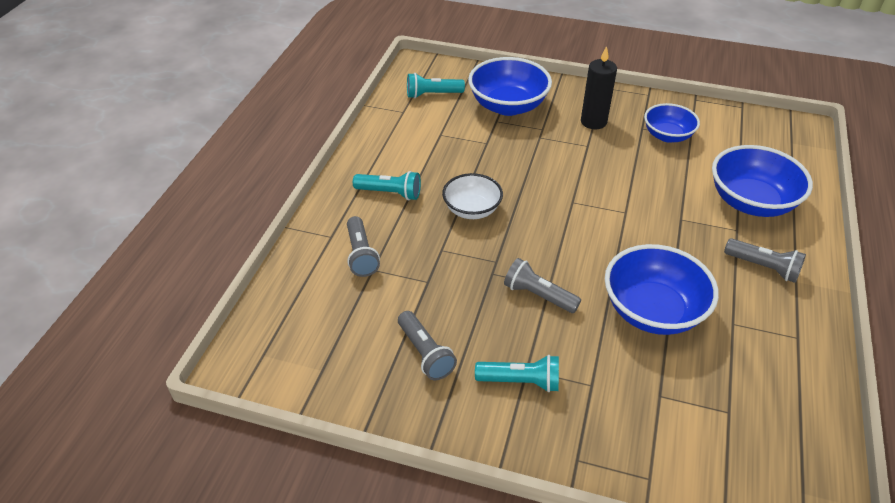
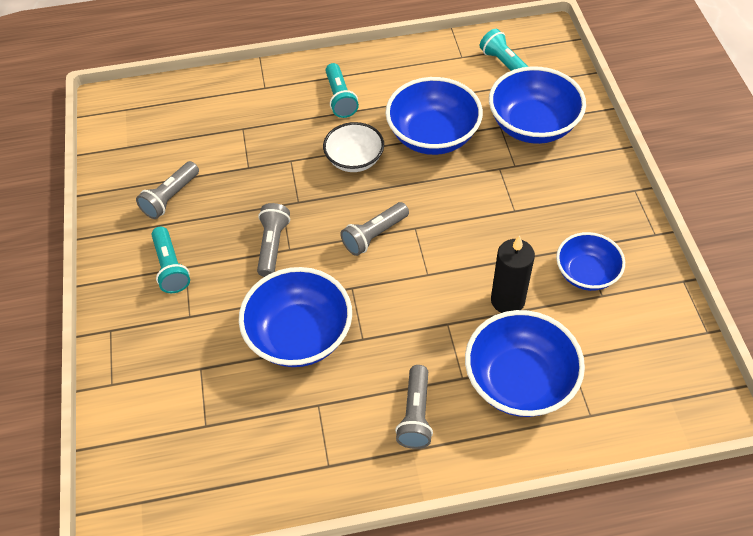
camera: 65 degrees right, 10 degrees up
(361, 255) = (254, 114): grey flashlight -> grey flashlight (374, 235)
(479, 157) = (433, 136): none -> blue bowl
(593, 122) = (560, 202): black candle -> black candle (507, 300)

